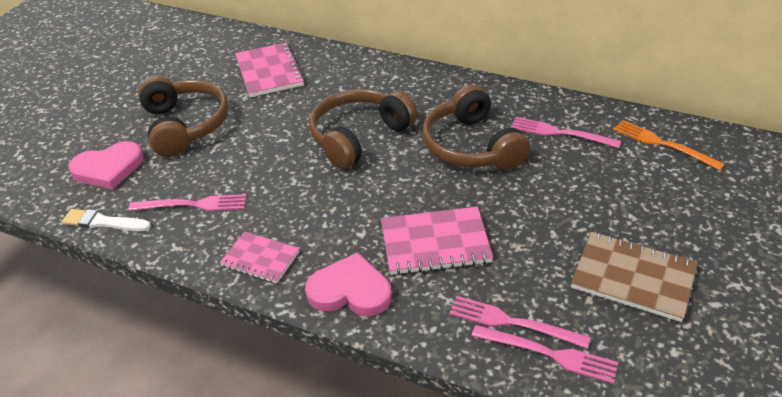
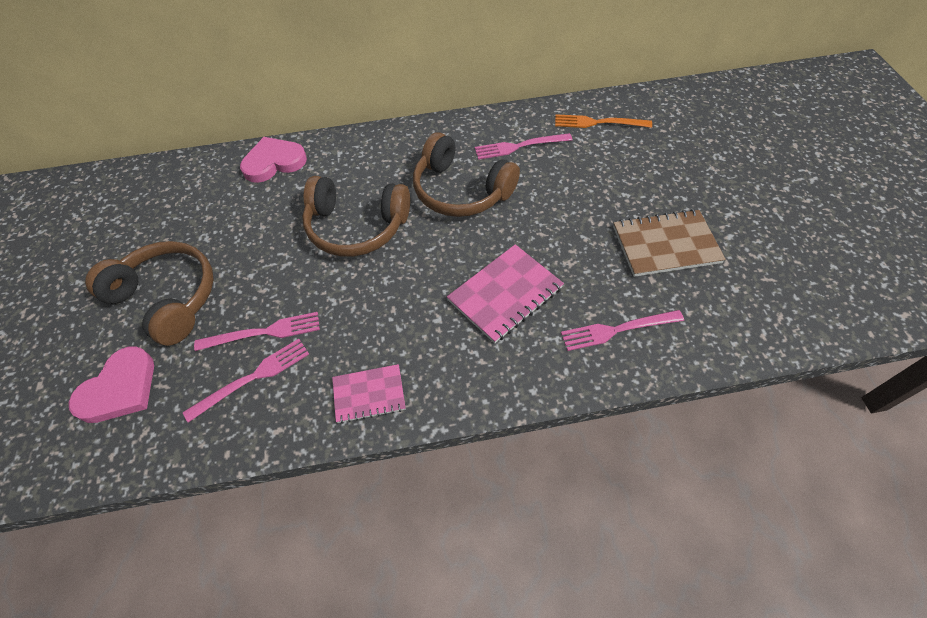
camera: 35 degrees left, 15 degrees up
(103, 222) = (169, 450): white brush -> none
(269, 72) = (209, 200): pink notebook -> none
(350, 290) = (473, 377): pink heart -> pink heart (274, 162)
(359, 136) = (356, 227): brown headphones -> brown headphones turned 90 degrees counterclockwise
(549, 354) = (662, 340): pink fork -> pink fork (264, 332)

